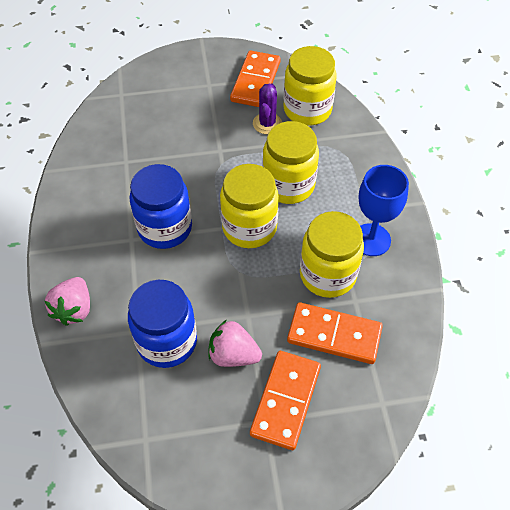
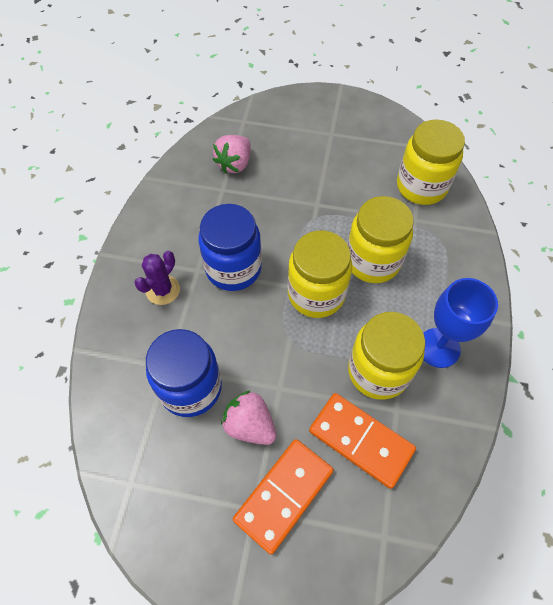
camera: 20 degrees right, 5 degrees up
(74, 309) = (117, 324): pink strawberry -> pink strawberry (234, 164)
(256, 81) = (379, 143): orange domino -> none
(267, 123) = (374, 189): purple cactus -> purple cactus (163, 290)

